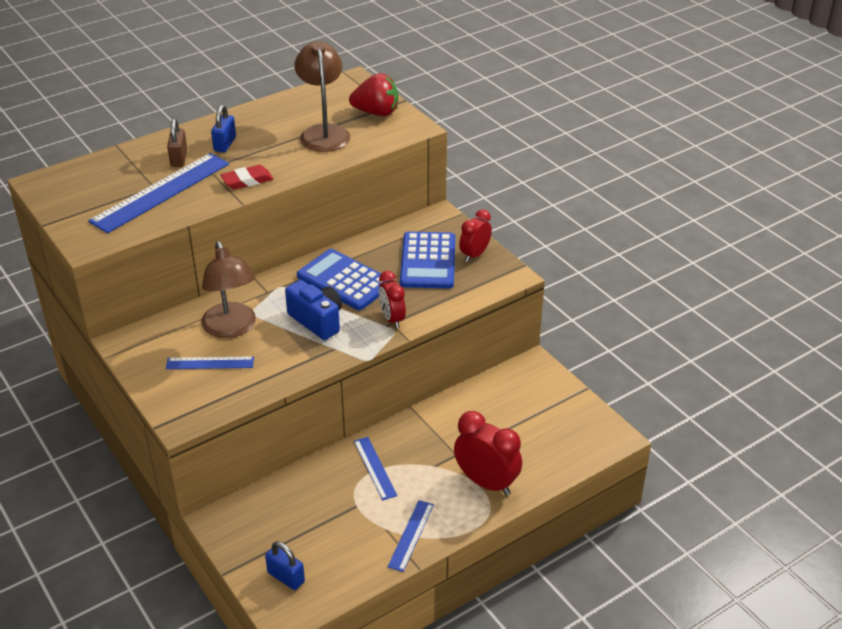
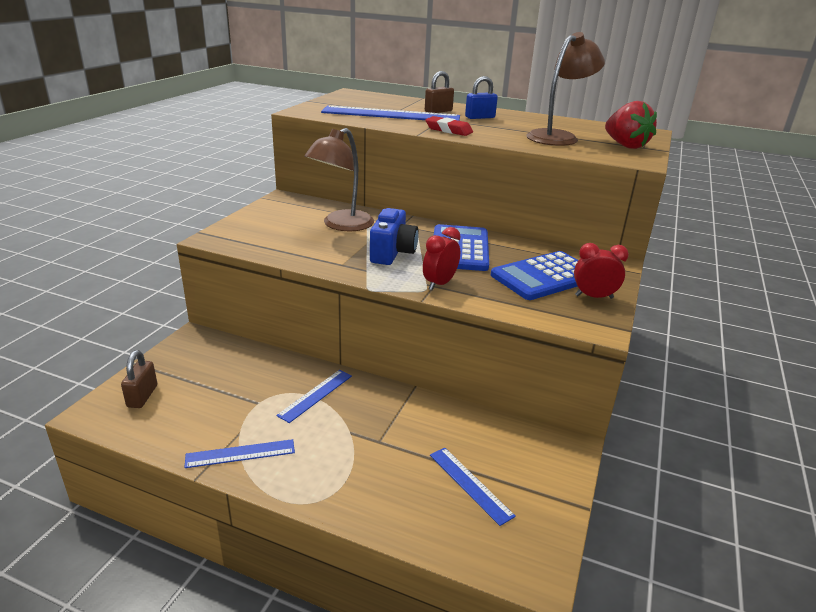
camera: 55 degrees right, 10 degrees down
(210, 363) = (292, 229): blue ruler -> blue ruler (470, 484)
(286, 577) = (142, 396): blue padlock -> brown padlock
(486, 482) = (357, 481): red clock -> none

